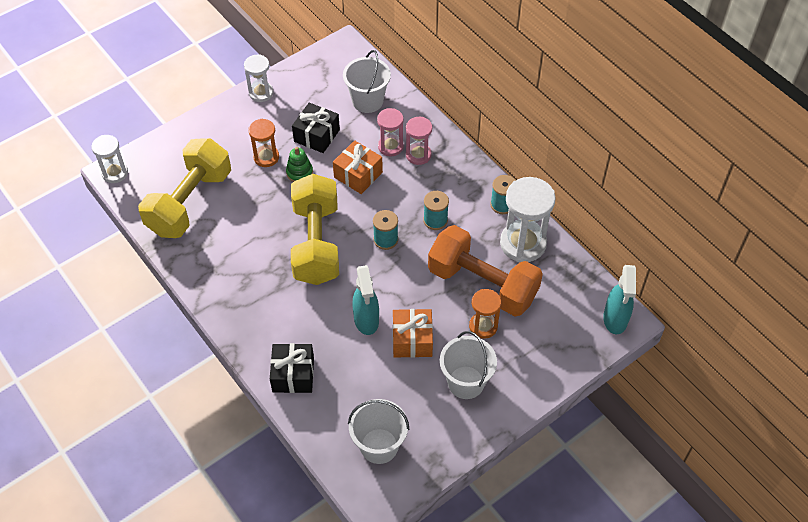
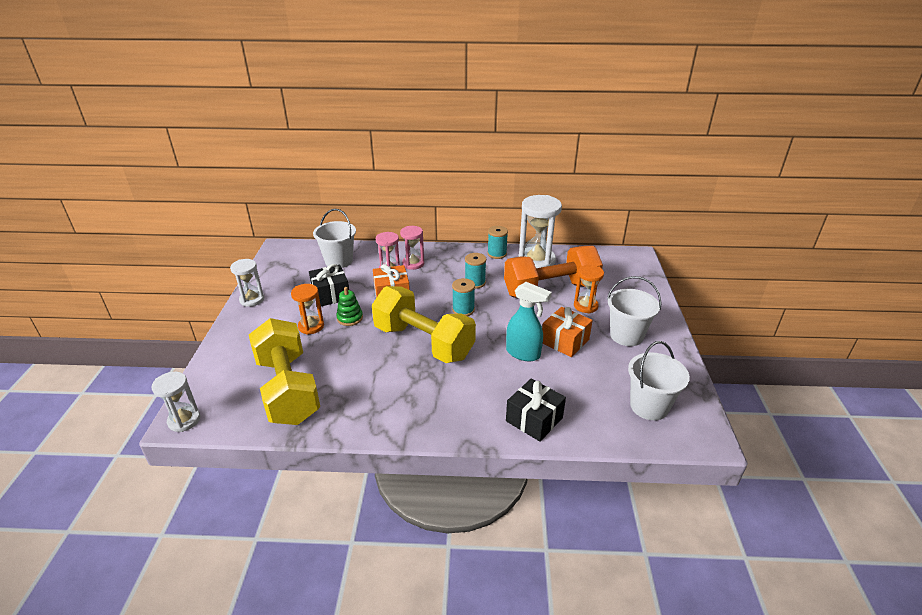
camera: 50 degrees left, 20 degrees down
(615, 319) = (631, 258): turquoise spray bottle -> none

